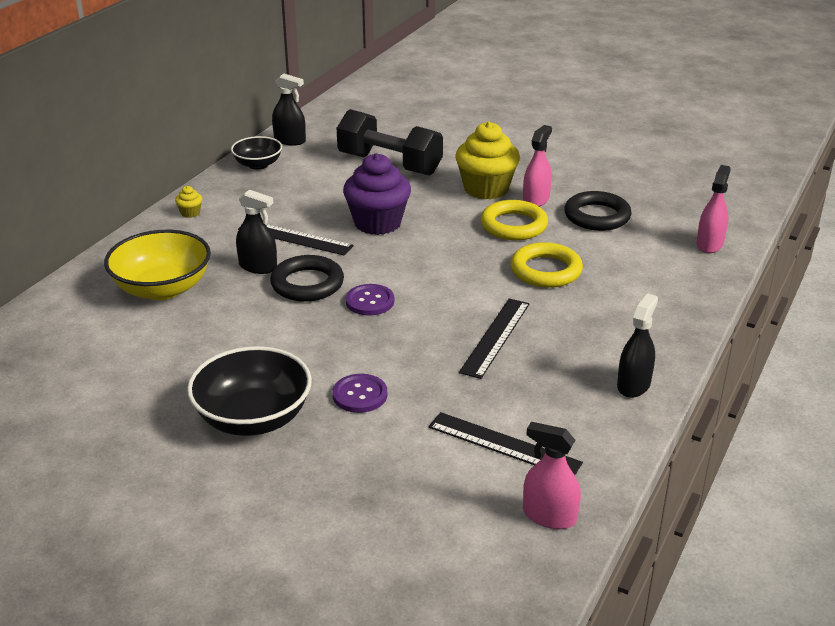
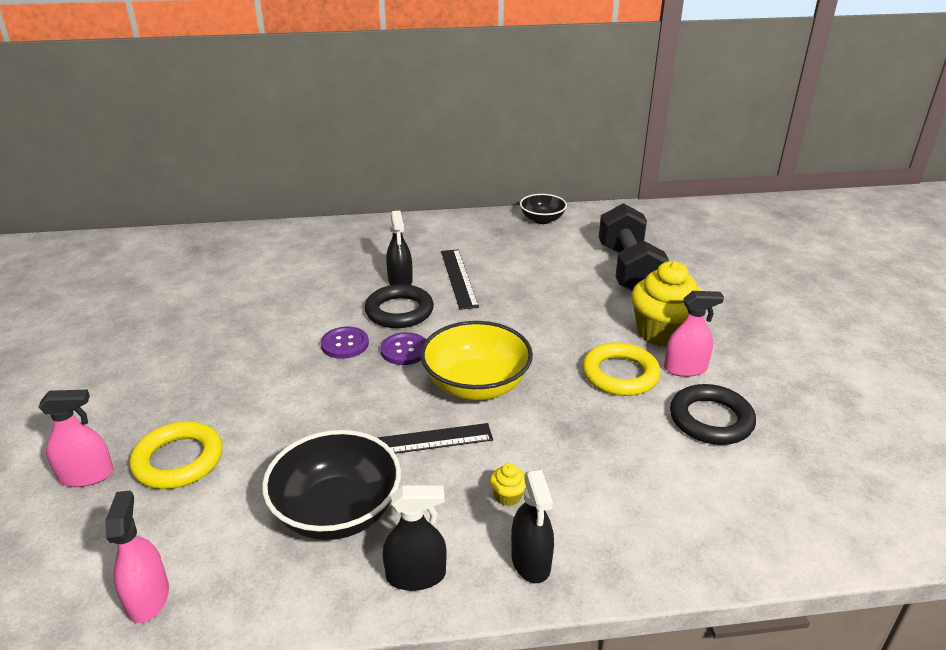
camera: 55 degrees right, 0 degrees up
(162, 289) = (331, 259): yellow bowl -> yellow bowl (476, 385)
(190, 213) = (440, 226): yellow cupcake -> yellow cupcake (508, 496)
(253, 418) = (197, 366): black bowl -> black bowl (337, 511)
(290, 140) = (597, 215): black spray bottle -> black spray bottle (531, 561)
(360, 395) = (264, 403): purple button -> purple button (345, 344)
(377, 223) = (527, 303): purple cupcake -> none
(504, 445) = (245, 519): black ruler -> none
(546, 270) = (564, 427): yellow ring -> yellow ring (178, 460)
(709, 244) = (773, 531): pink spray bottle -> pink spray bottle (86, 475)

